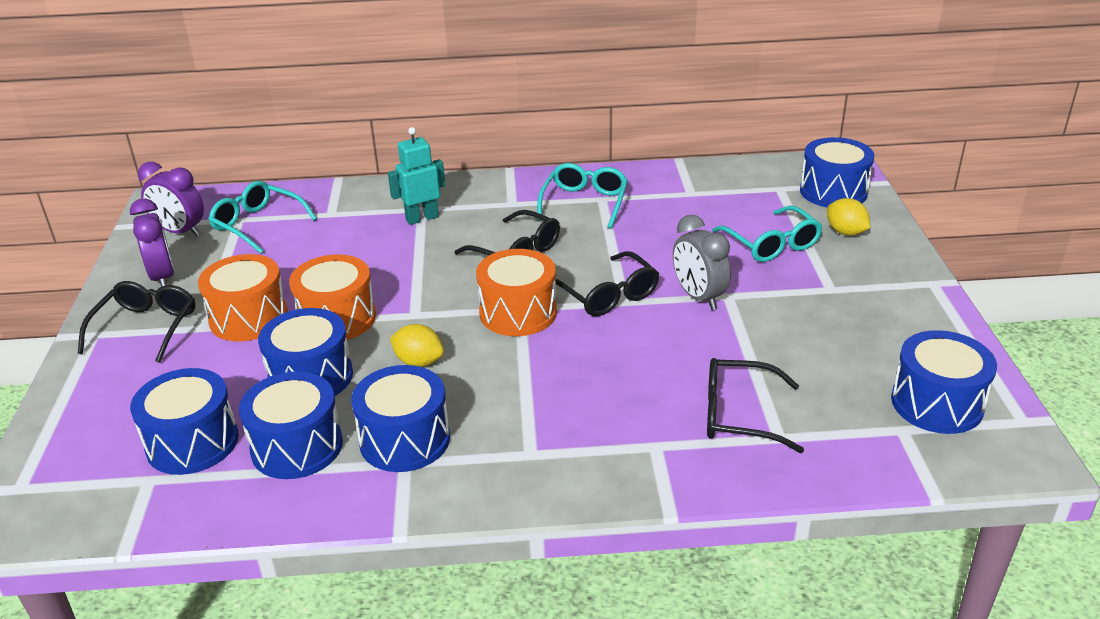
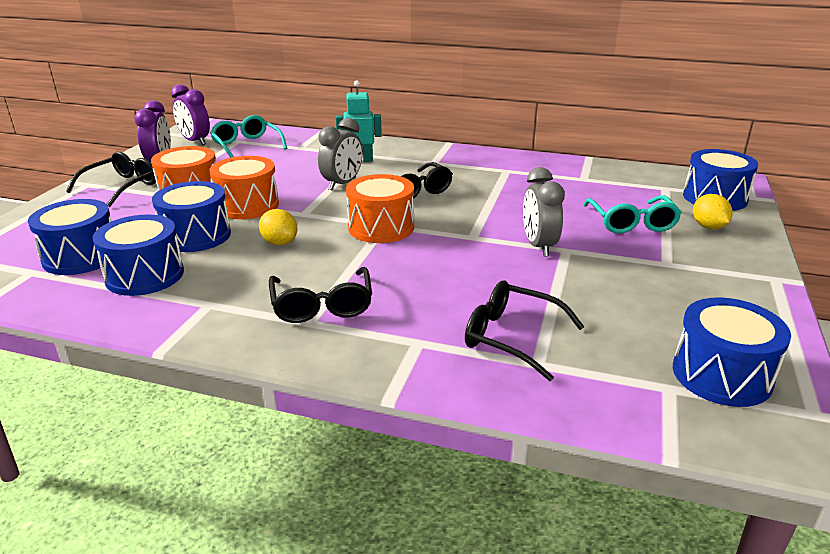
camera: 20 degrees right, 5 degrees down
(404, 440) = (223, 289): blue drum -> none
(427, 260) = (342, 184): none -> grey clock
(584, 203) = (490, 171): turquoise glasses -> none
(608, 295) = (462, 230): black glasses -> black glasses (322, 305)

